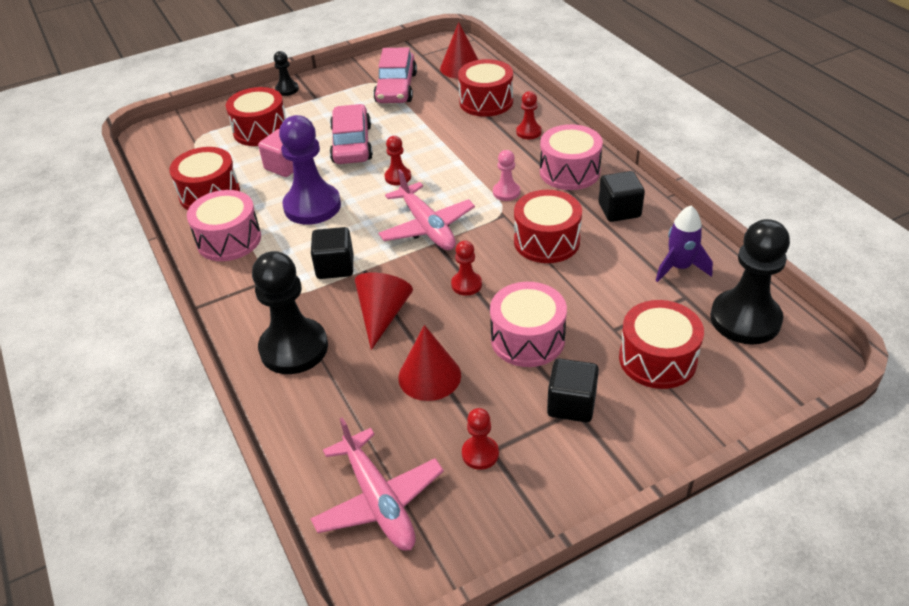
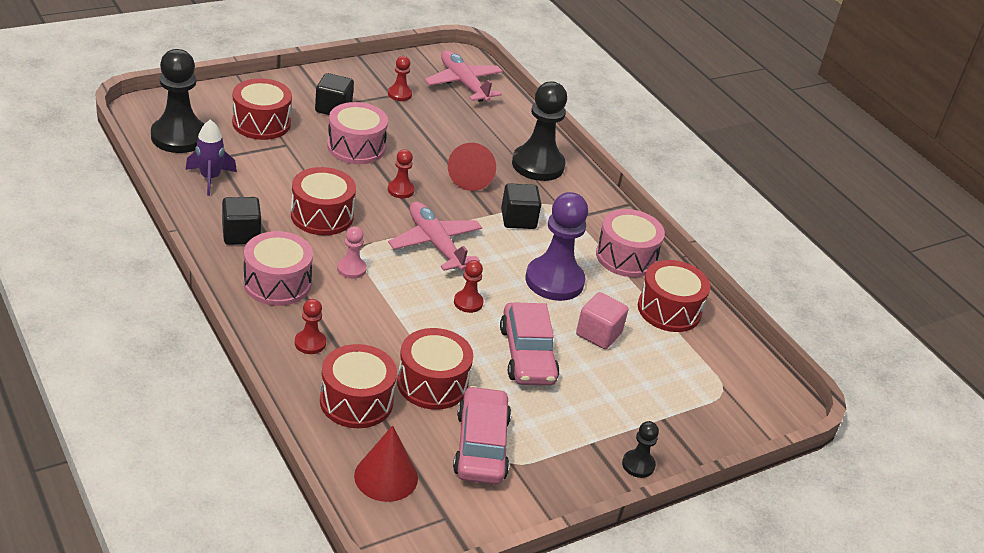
camera: 170 degrees right, 5 degrees down
(260, 130) = (647, 392): red drum -> red drum (432, 383)
(429, 376) = (432, 135): red cone -> none

